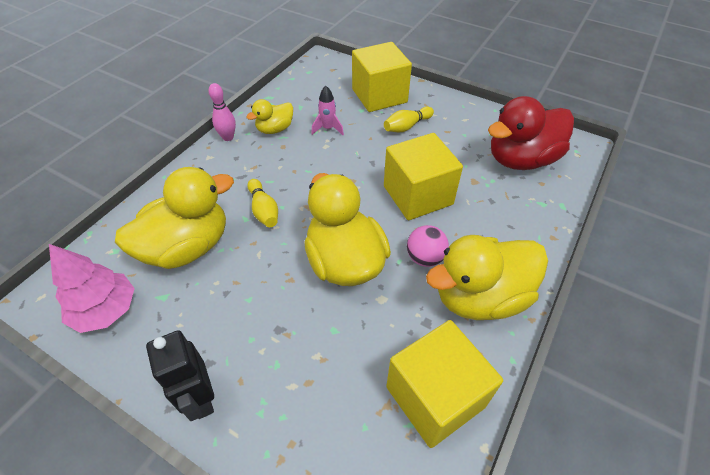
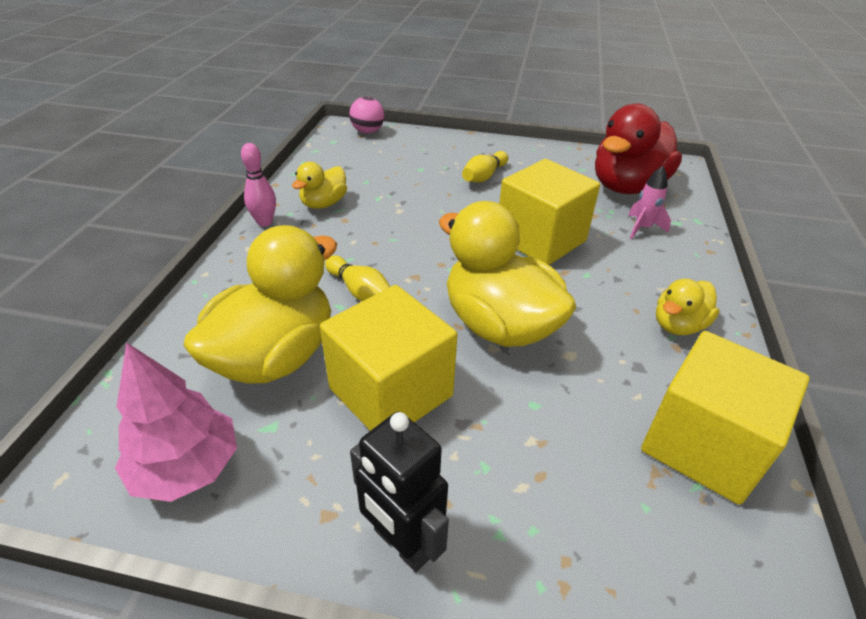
camera: 20 degrees left, 10 degrees down
(328, 129) = (391, 193): pink rocket -> pink rocket (642, 228)
(379, 96) = (433, 152): yellow cube -> yellow cube (391, 392)
(425, 258) = (591, 300): pink ball -> pink ball (367, 131)
(480, 297) = (678, 325): yellow duck -> yellow duck, size x0.52

